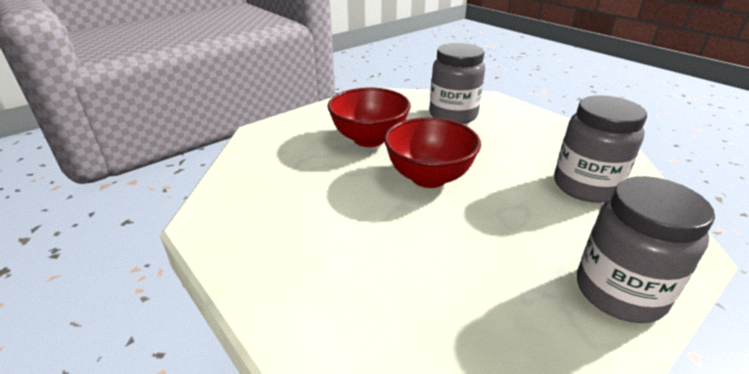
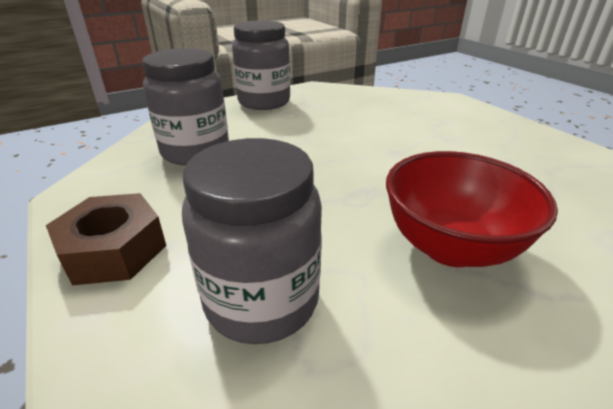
camera: 170 degrees left, 0 degrees up
(428, 177) = (361, 175): red bowl -> none
(539, 123) = (114, 250): none -> brown nut

